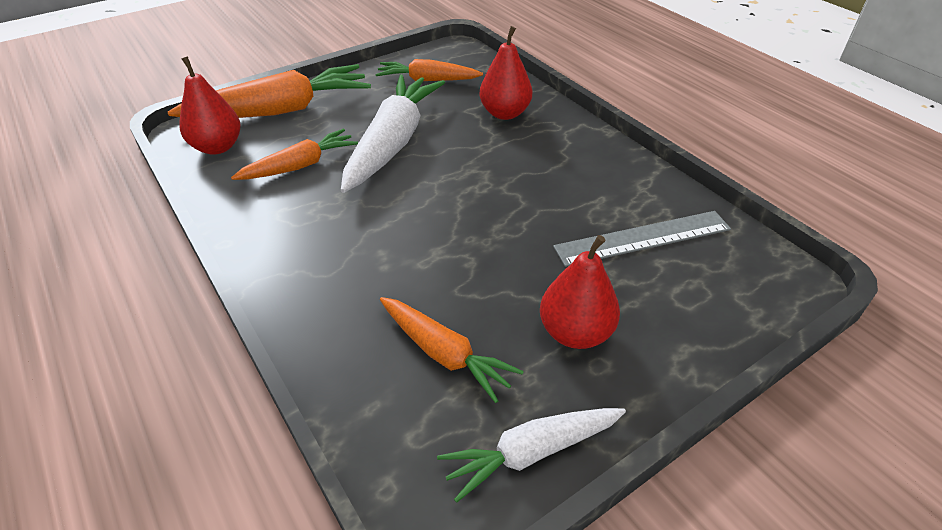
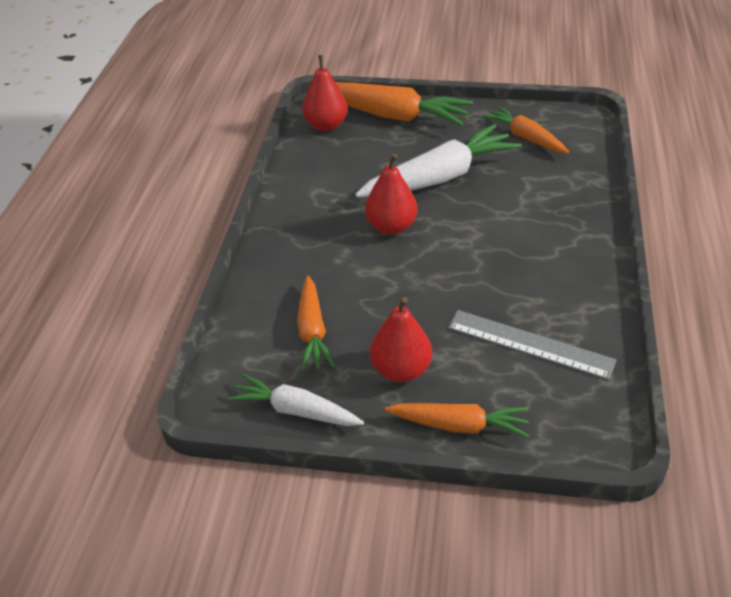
camera: 45 degrees right, 0 degrees up
(300, 165) = (361, 164): orange carrot -> orange carrot (459, 425)
(505, 113) = (552, 195): red pear -> red pear (391, 226)

